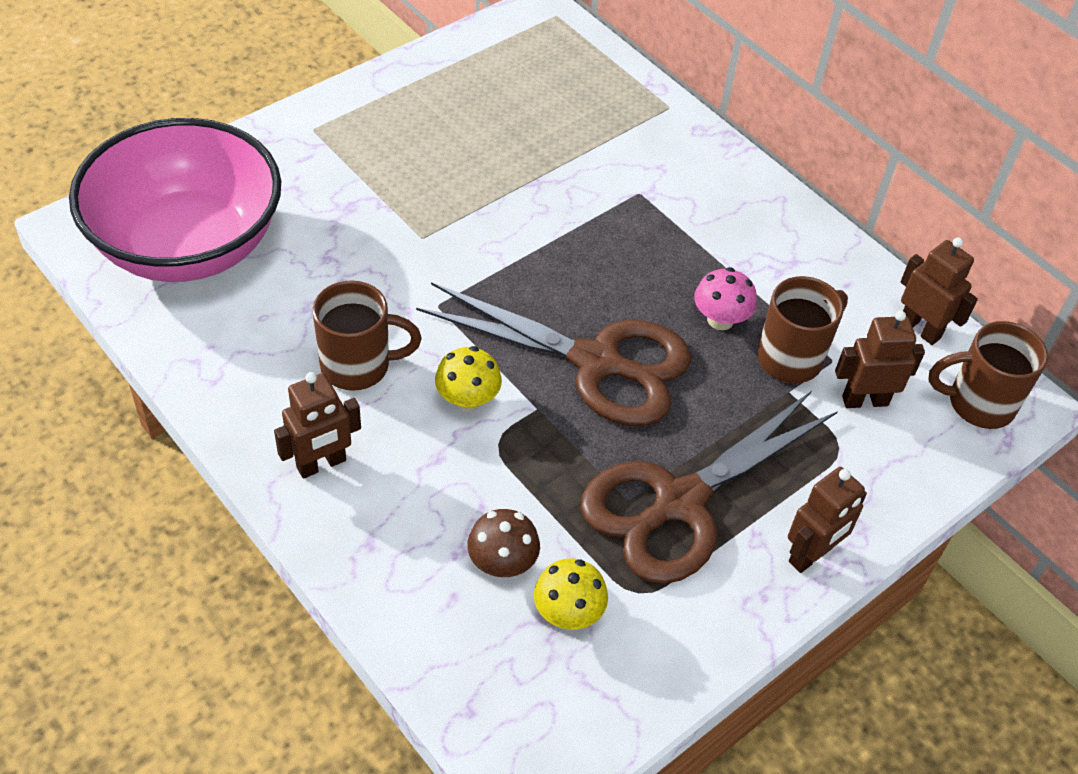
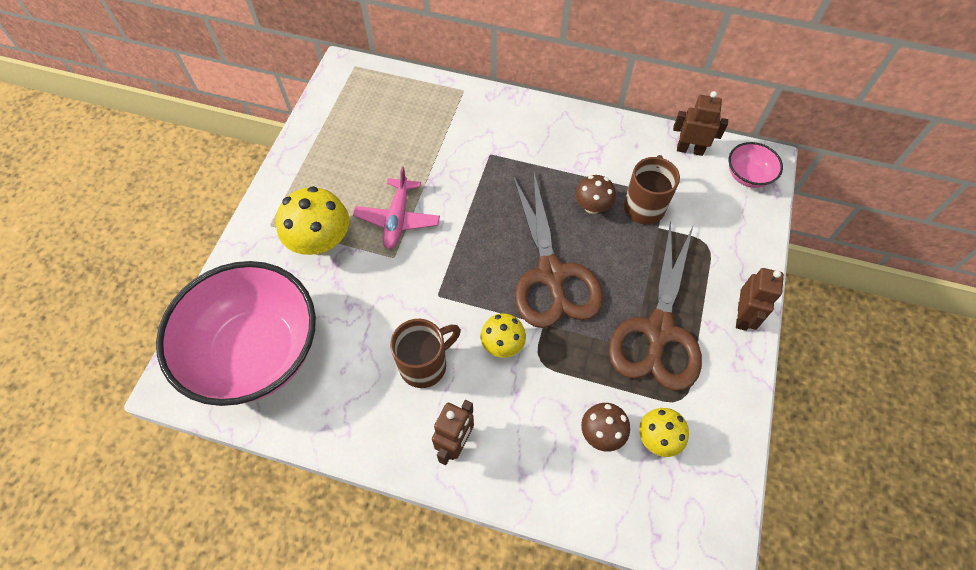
camera: 30 degrees left, 10 degrees up
(353, 177) = (321, 242): none -> yellow mushroom
(462, 201) = (397, 219): none -> pink plane
(596, 362) = (551, 274): brown scissors -> brown scissors turned 90 degrees clockwise
(720, 320) = (592, 206): pink mushroom -> brown mushroom
(864, 400) = (697, 208): brown robot -> none
(978, 404) = (748, 176): brown mug -> pink bowl

